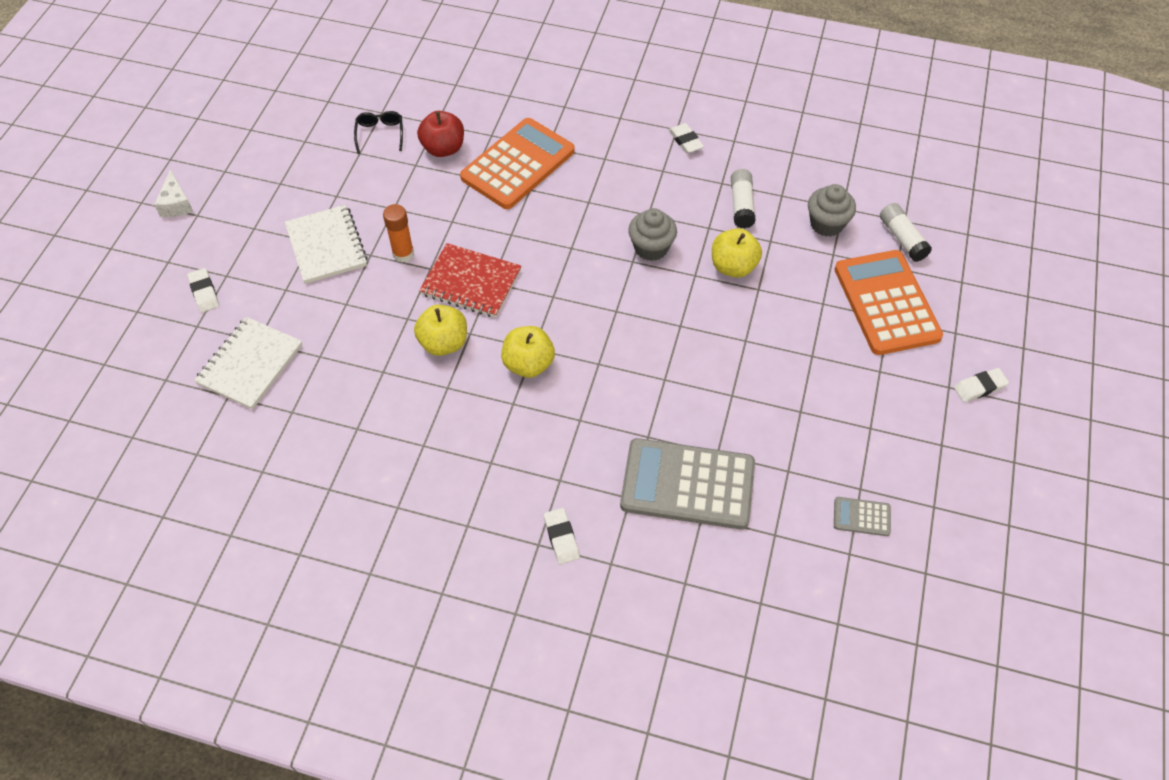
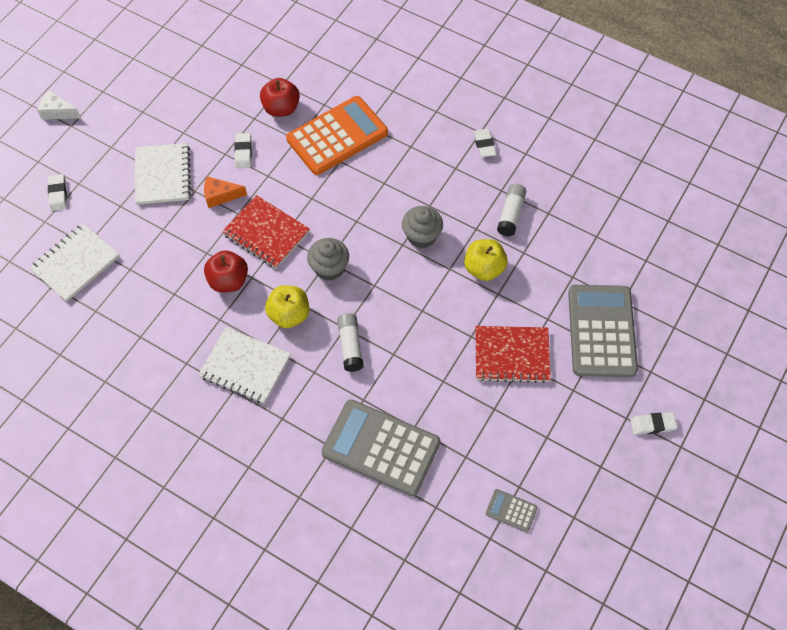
camera: 15 degrees right, 5 degrees up
(176, 203) = (58, 112): white cheese -> white cheese turned 105 degrees clockwise
(380, 134) = (234, 84): black glasses -> none
(403, 254) = (220, 196): orange glue stick -> orange cheese
(444, 343) = (228, 281): yellow apple -> red apple
(496, 432) = (245, 366): none -> white notebook
(561, 538) = (268, 466): white eraser -> white eraser (243, 152)
(798, 350) = (511, 355): none -> red notebook
(826, 224) = (577, 248): grey cupcake -> grey cupcake (329, 268)
(886, 303) = (601, 331): orange calculator -> grey calculator
(902, 238) = (637, 276): white glue stick -> white glue stick (350, 346)

